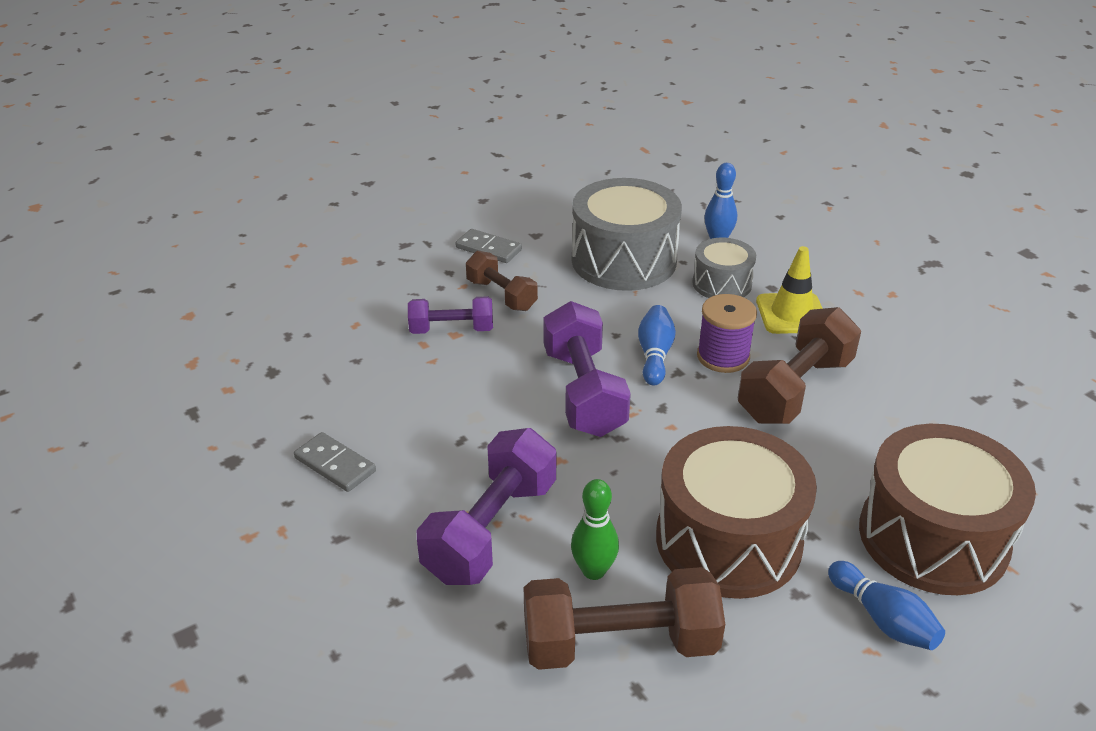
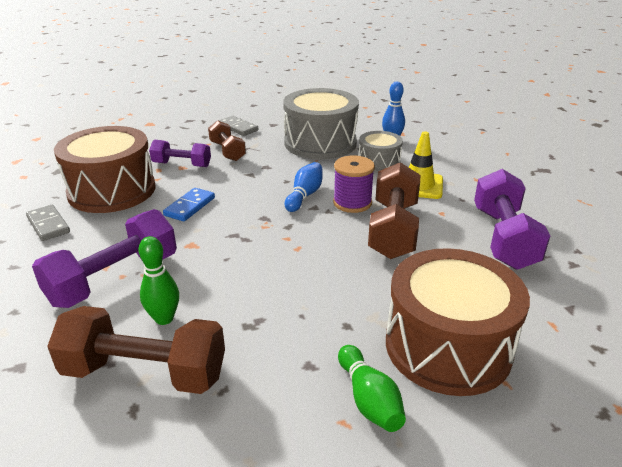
camera: 15 degrees right, 5 degrees down
(512, 400) = (189, 206): none -> blue domino
(584, 392) = (240, 209): purple dumbbell -> purple dumbbell (503, 238)
(728, 540) = (278, 317): brown drum -> brown drum (112, 190)
(795, 389) = (393, 229): brown dumbbell -> brown dumbbell turned 45 degrees counterclockwise
(883, 619) = (369, 399): blue bowling pin -> green bowling pin

